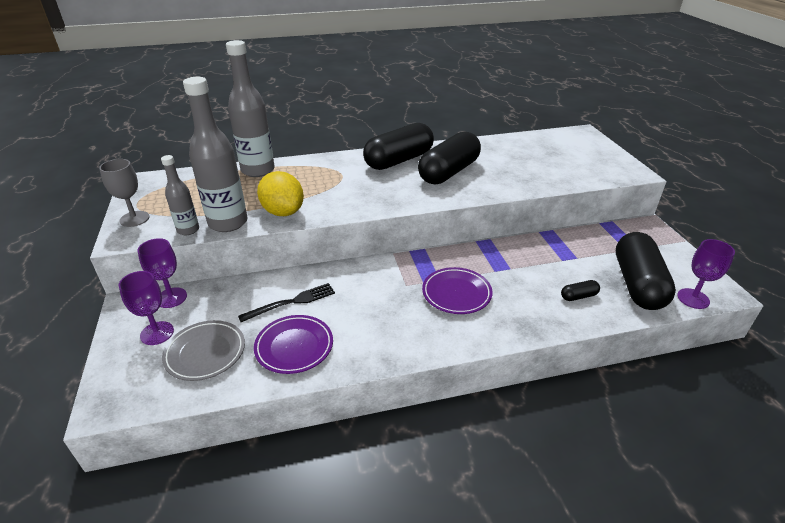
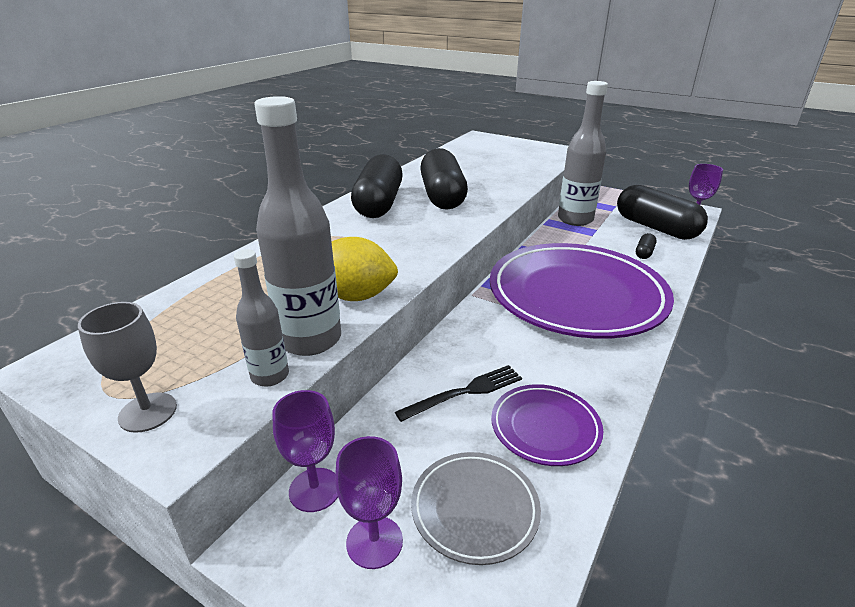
camera: 45 degrees left, 5 degrees down
(258, 170) = (234, 273): grey bottle -> grey bottle (575, 219)
(291, 302) = (465, 392): black fork -> black fork turned 45 degrees clockwise
(456, 293) = (576, 296): purple plate -> purple plate, size x2.23

